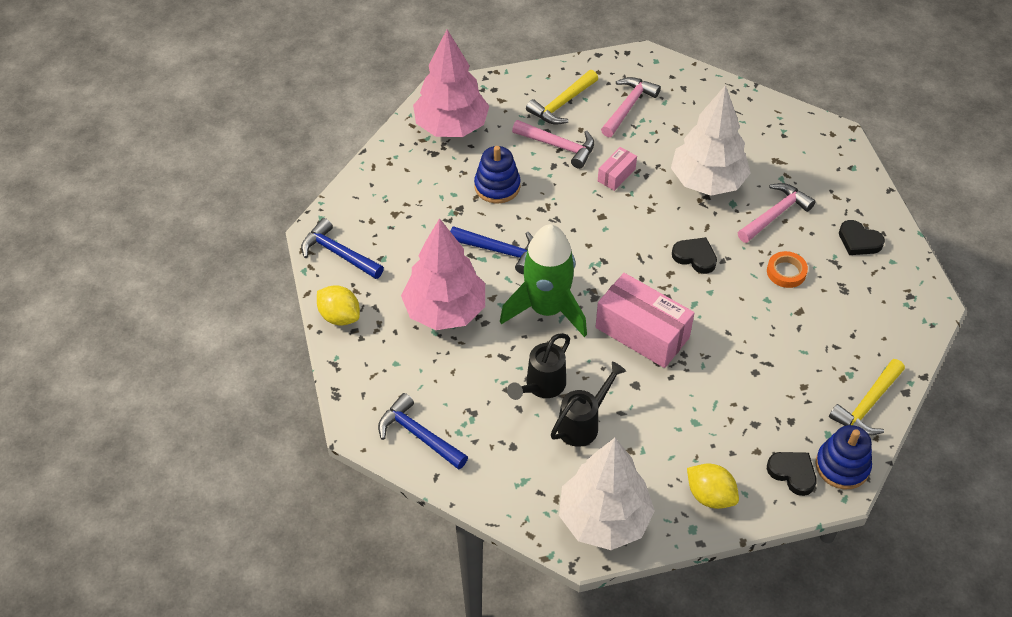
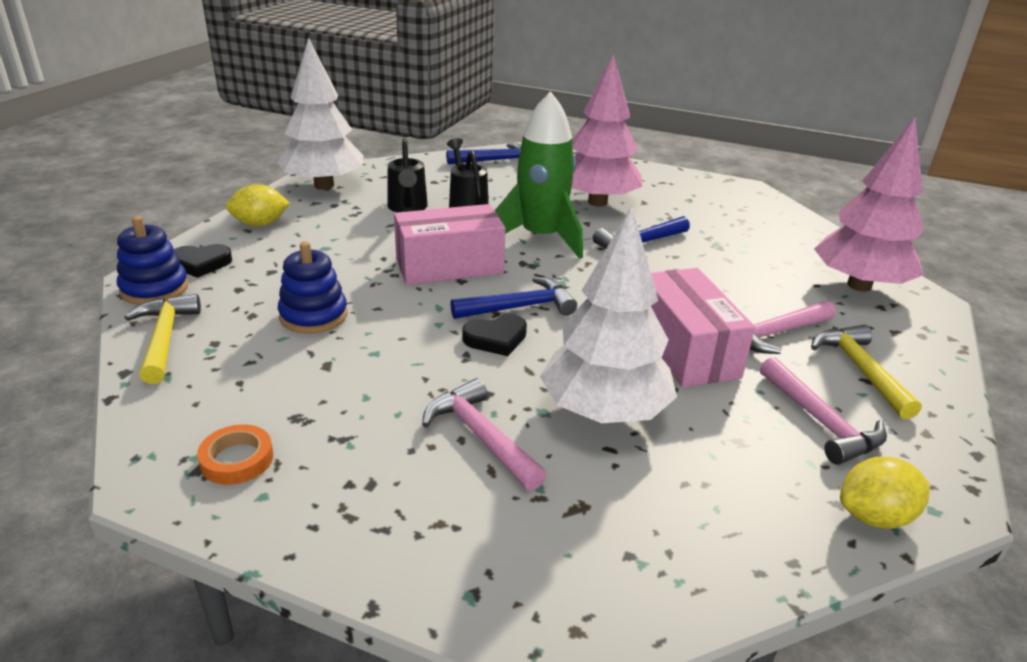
camera: 125 degrees right, 20 degrees down
(338, 253) = (713, 188): blue hammer -> blue hammer (520, 307)
(340, 316) = (642, 170): yellow lemon -> yellow lemon (874, 516)
(497, 186) = (734, 275): blue stacking toy -> blue stacking toy (313, 316)
(616, 175) = (685, 349): pink box -> pink box, size x2.03
(775, 214) = (481, 436): pink hammer -> pink hammer turned 150 degrees clockwise
(786, 272) = (387, 388): orange tape -> orange tape (237, 459)
(859, 241) = (337, 486): black heart -> none

